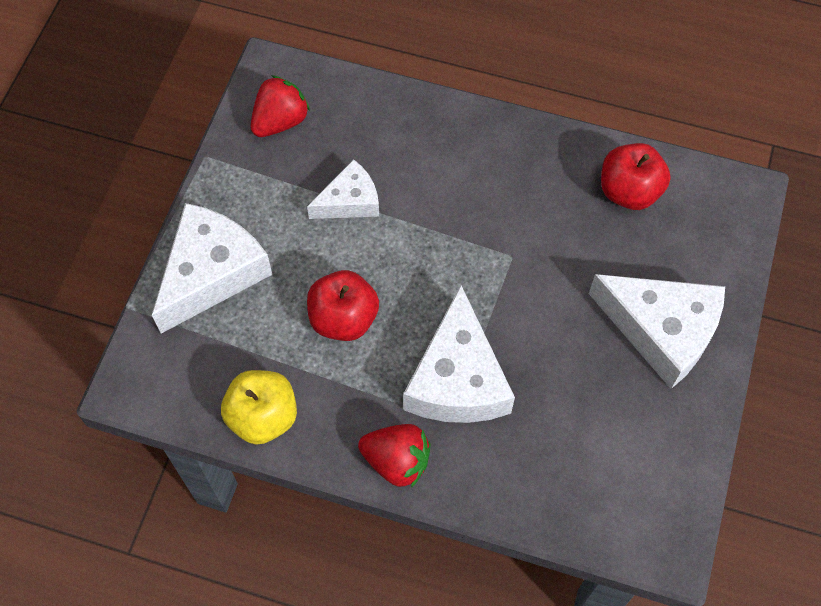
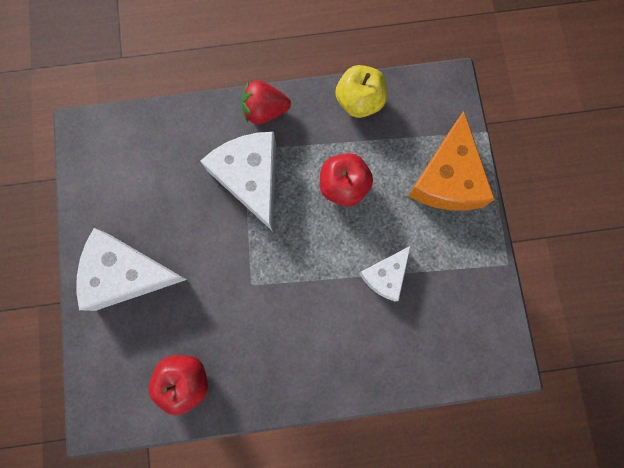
camera: 155 degrees right, 15 degrees up
(212, 273) = (447, 178): white cheese -> orange cheese
(280, 121) = (472, 319): red strawberry -> none

